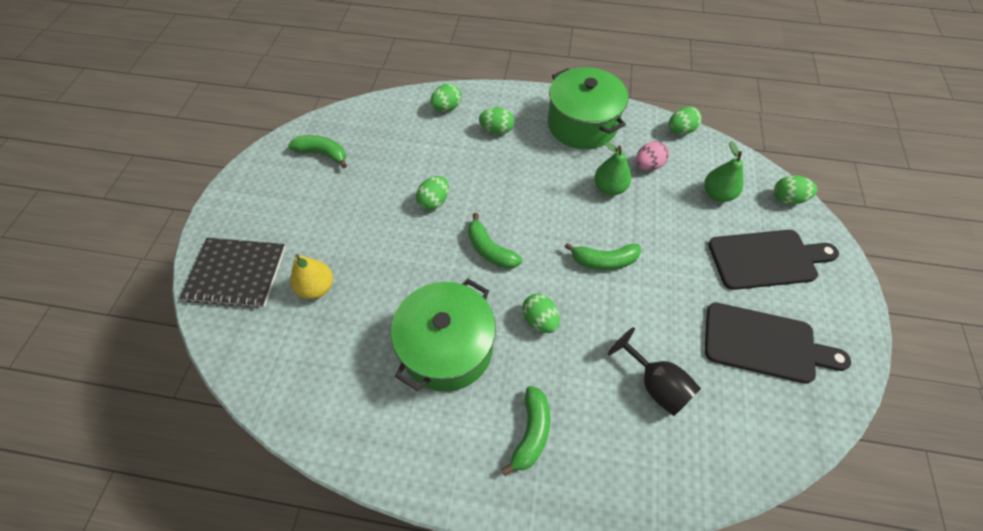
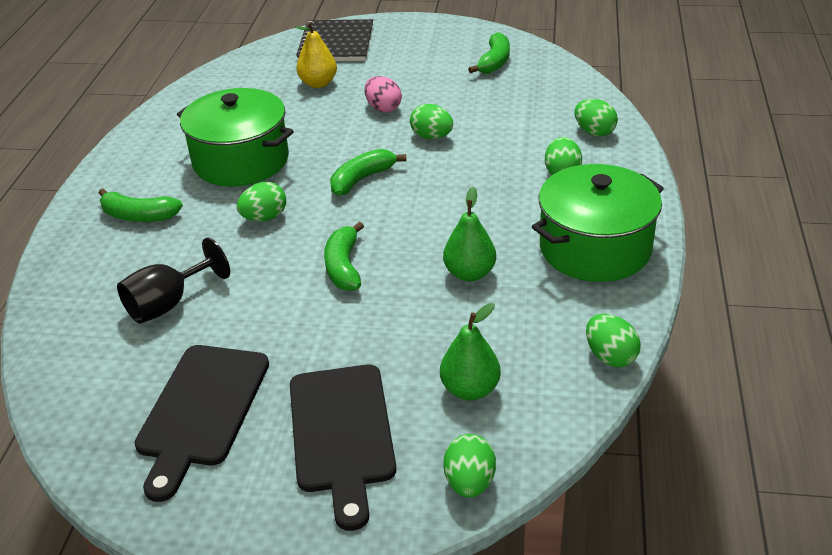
camera: 90 degrees right, 20 degrees down
(648, 165) = (520, 314): pink egg -> pink egg (383, 108)

